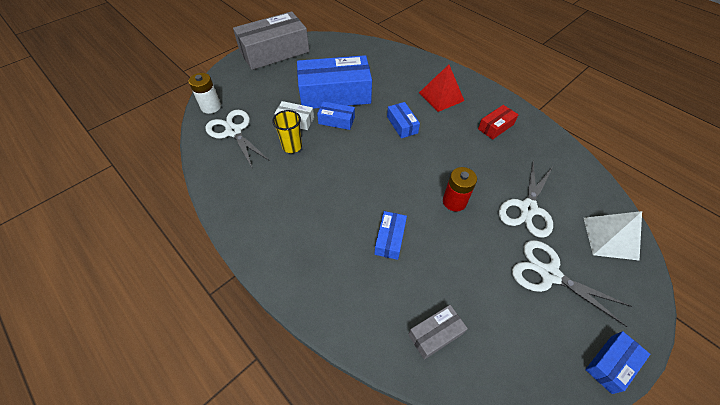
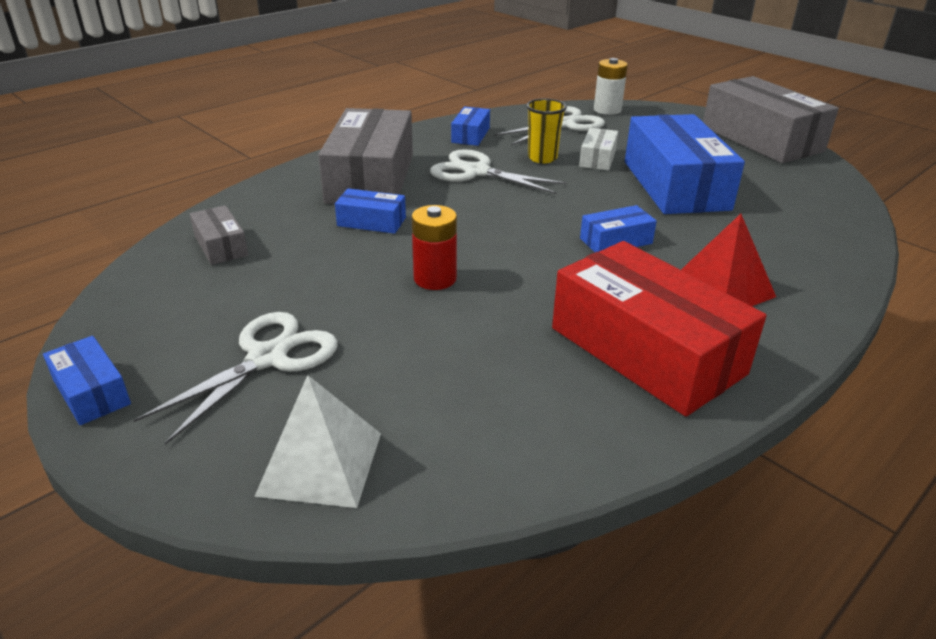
camera: 90 degrees right, 20 degrees down
(320, 246) = (370, 178): none -> grey box
(336, 120) = (607, 186): blue box -> blue box (470, 135)
(495, 127) = (646, 351): red box -> red box, size x2.19
(528, 209) = (412, 358): white scissors -> white scissors (476, 172)

